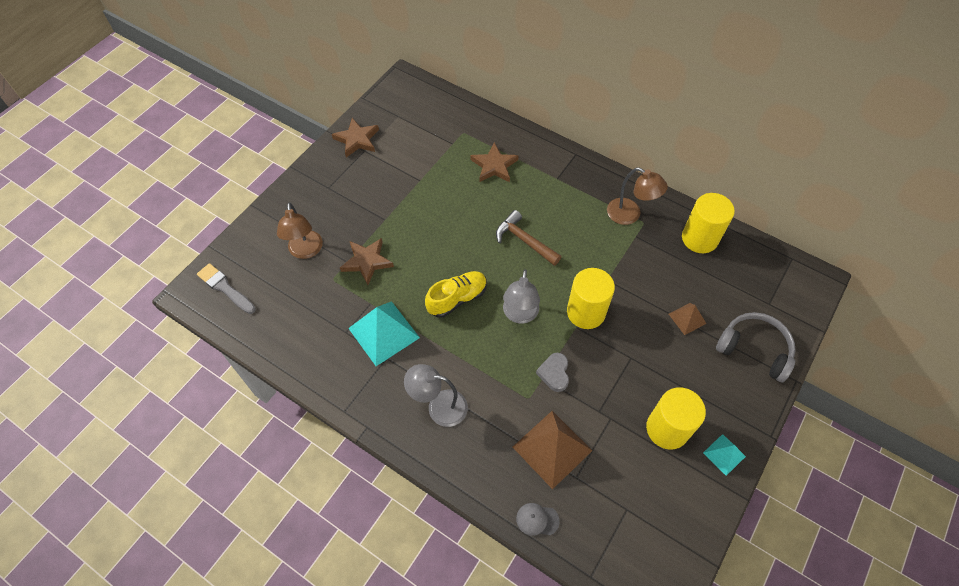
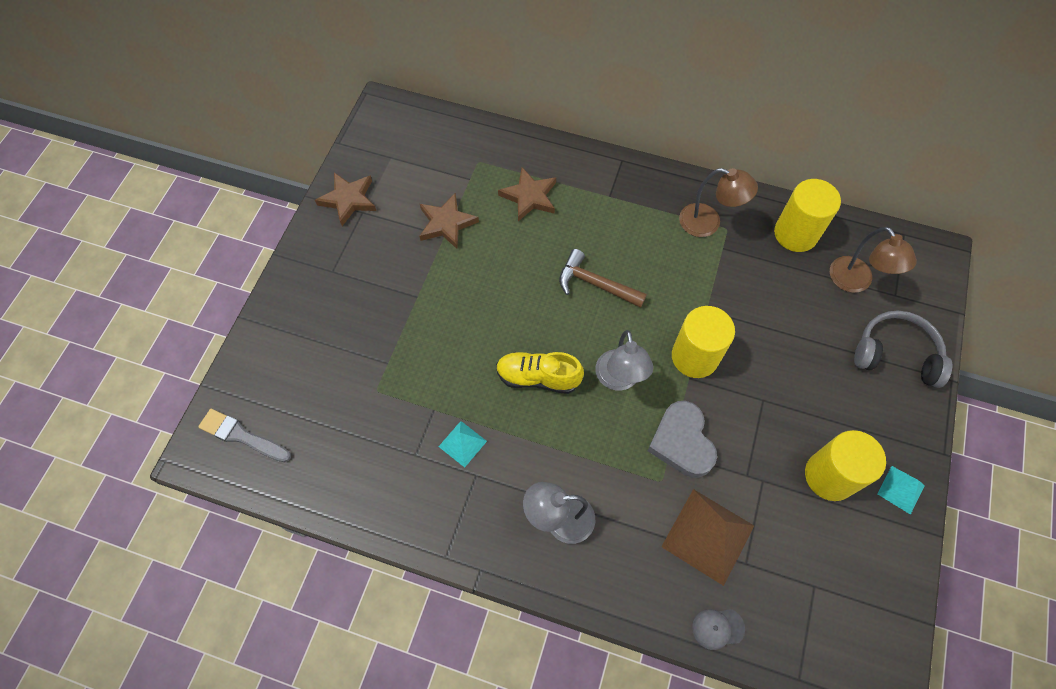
camera: 15 degrees left, 5 degrees up
(306, 251) = (330, 362): brown lamp -> brown lamp (856, 282)
(367, 262) = (412, 357): brown star -> brown star (446, 223)
(384, 332) = (462, 443): turquoise pyramid -> turquoise pyramid, size x0.53
(457, 299) = (538, 377): yellow shoe -> yellow shoe turned 120 degrees counterclockwise
(554, 373) = (682, 442): grey heart -> grey heart, size x1.60
(687, 318) = (811, 335): brown pyramid -> none

